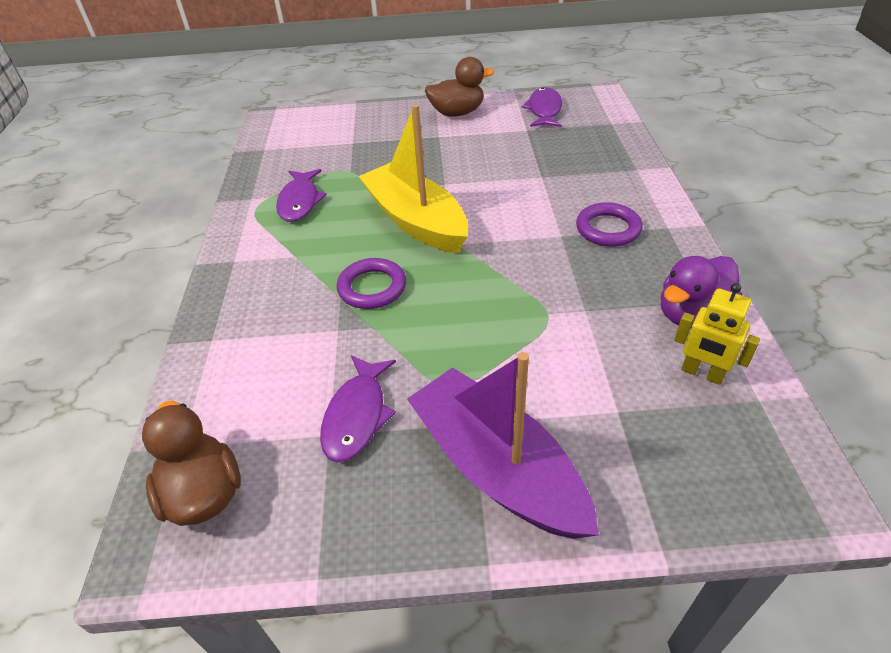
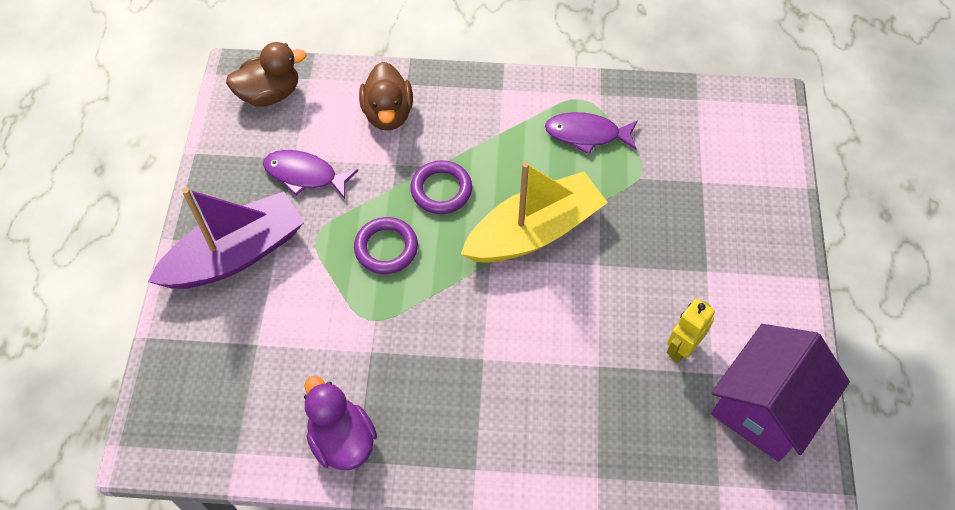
camera: 95 degrees right, 15 degrees up
(457, 113) = (767, 299): brown duck -> brown duck (388, 114)
(544, 110) = (765, 407): purple fish -> purple house
(608, 229) = (484, 407): purple ring -> purple ring (386, 248)
(702, 373) = (274, 420): yellow robot -> yellow robot (681, 348)

